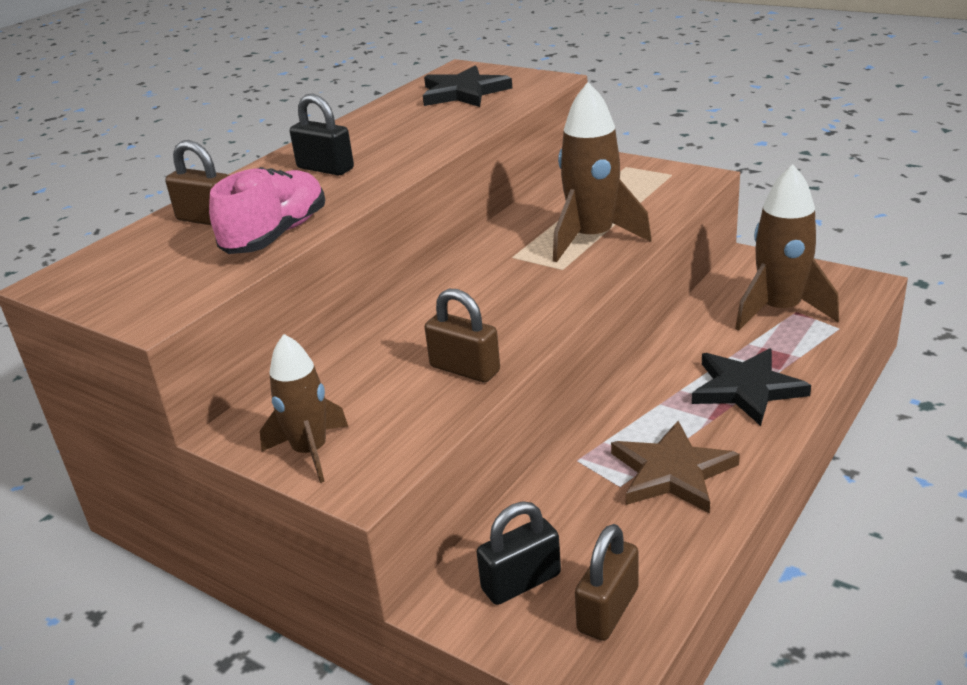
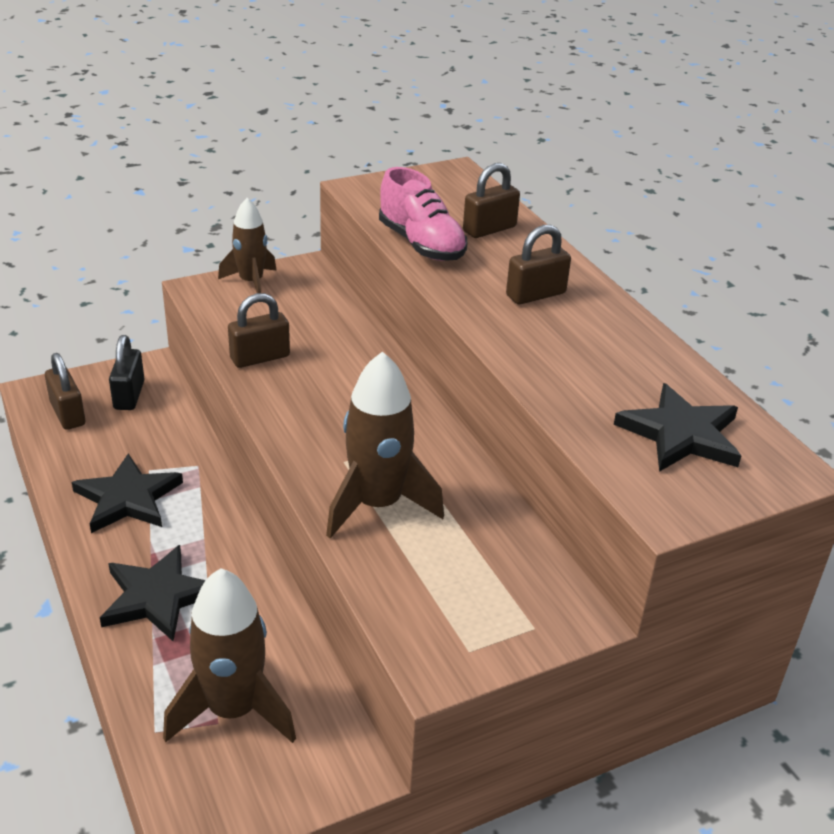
camera: 115 degrees right, 5 degrees up
(325, 168) = (535, 294): black padlock -> brown padlock
(672, 472) = (128, 498): brown star -> black star

